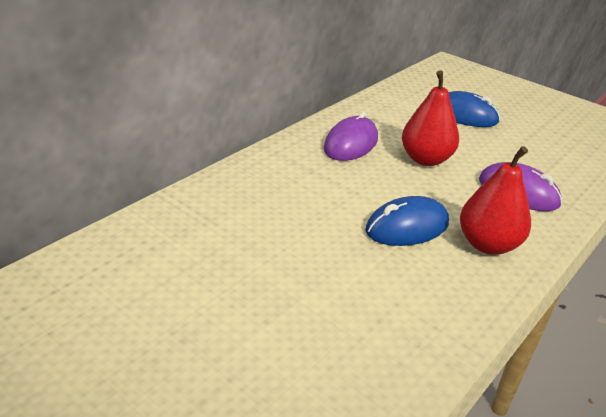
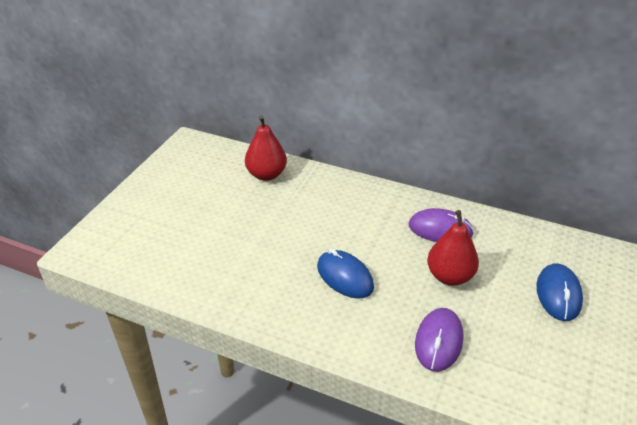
camera: 75 degrees right, 5 degrees up
(487, 244) = (348, 324): red pear -> red pear (266, 174)

